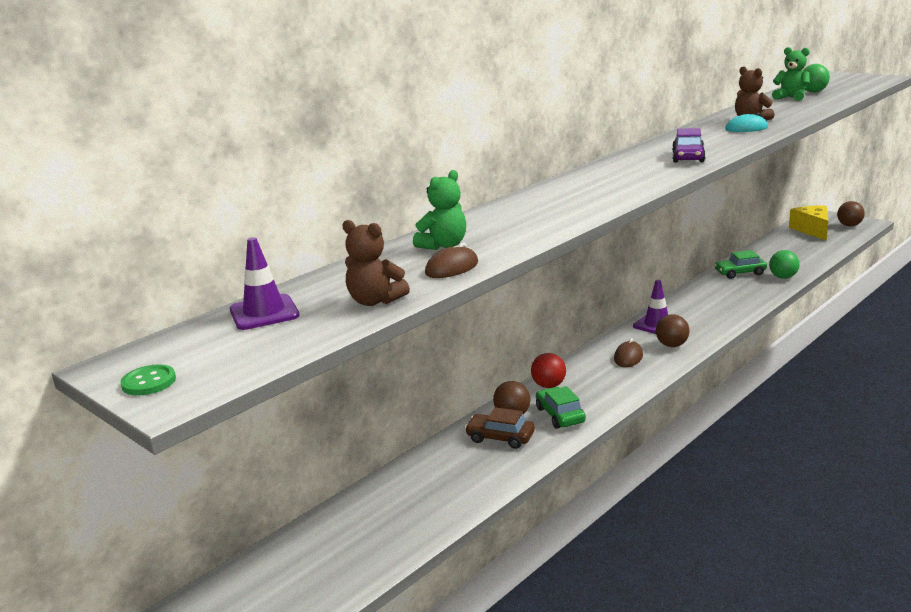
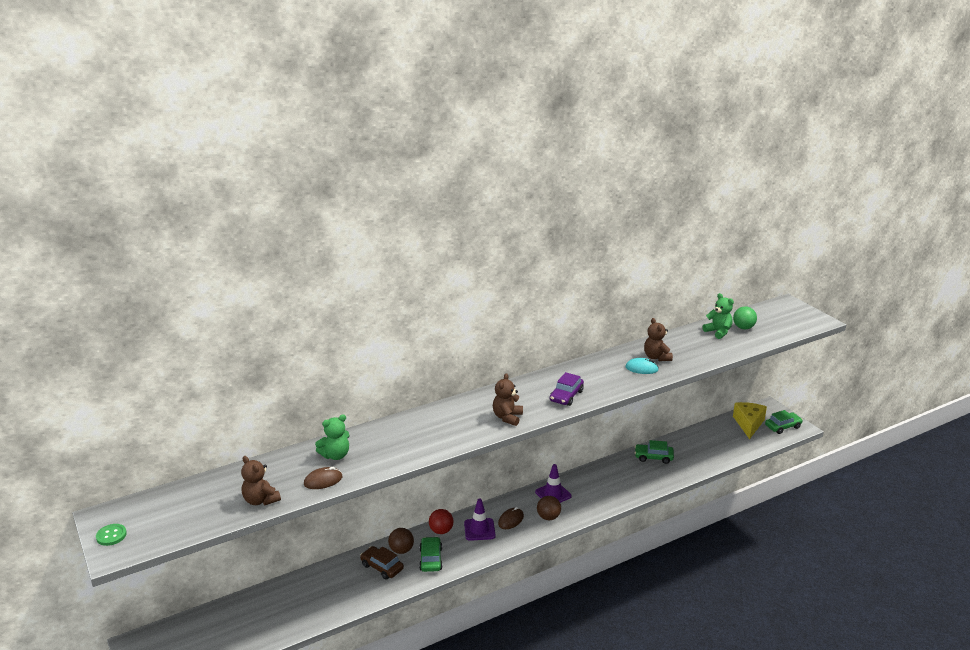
camera: 15 degrees right, 5 degrees up
(264, 313) = (198, 492): purple traffic cone -> purple traffic cone (479, 529)
(638, 181) = (507, 417): none -> brown teddy bear
(783, 277) = (681, 471): green ball -> none
(849, 225) = (782, 426): brown ball -> green car

